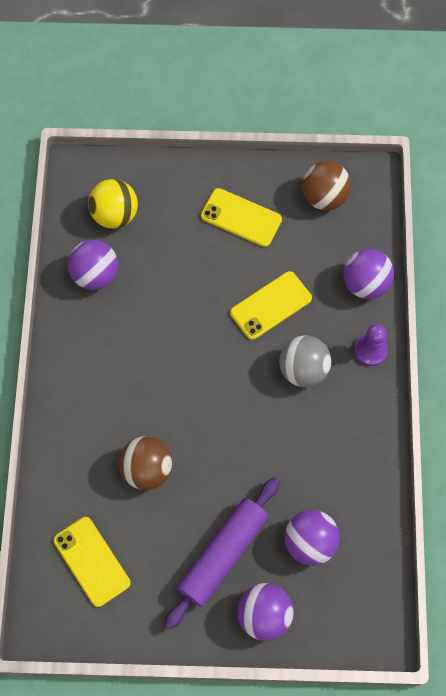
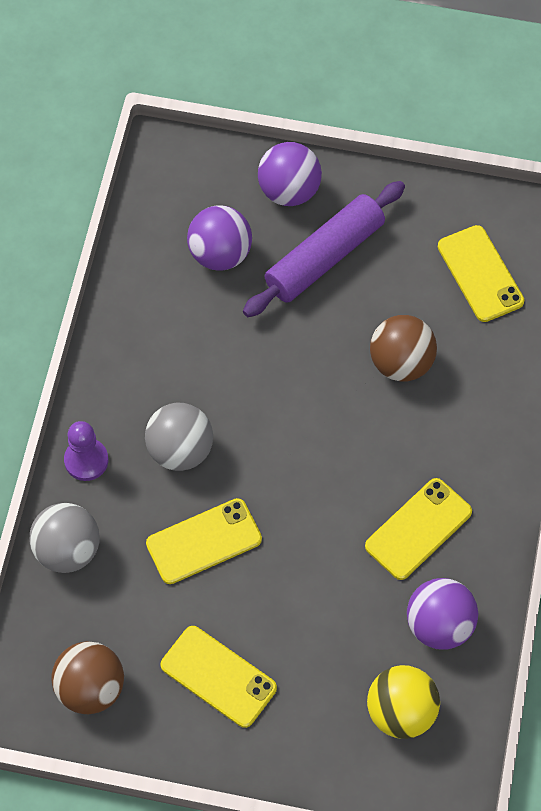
camera: 170 degrees left, 5 degrees down
(118, 340) = (418, 529): none -> yellow phone
(365, 284) = (67, 550): purple ball -> grey ball

